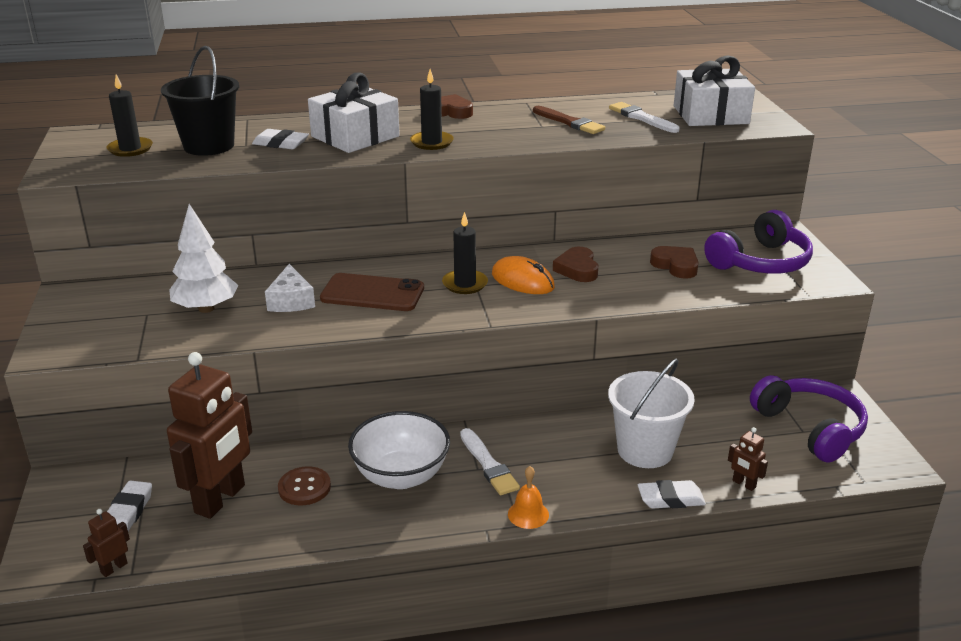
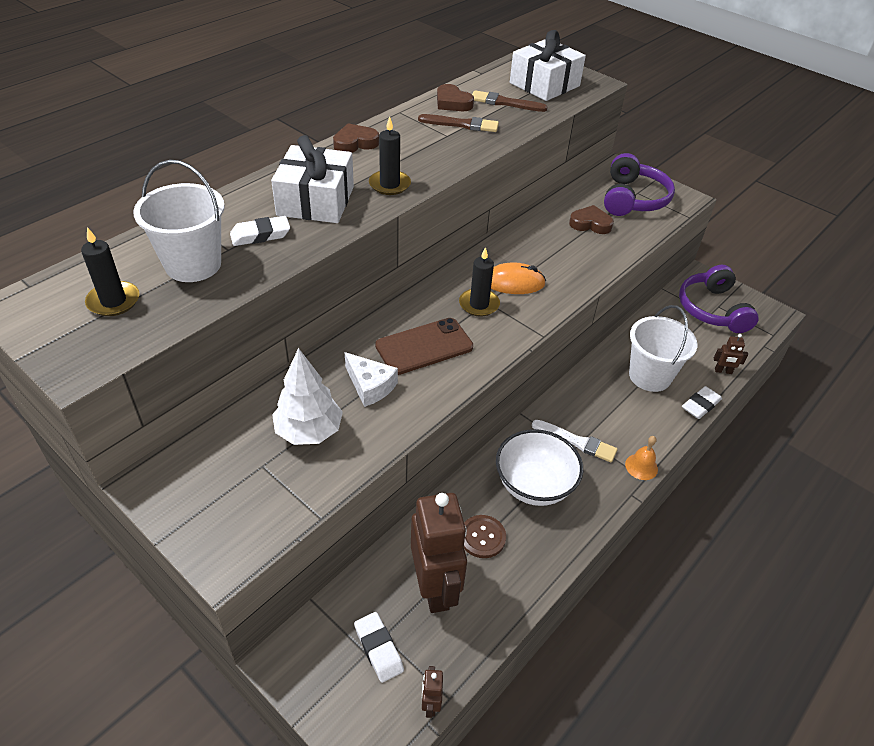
camera: 40 degrees left, 15 degrees up
(209, 146) = (193, 264): black bucket -> white bucket
(577, 269) = (535, 254): brown heart -> brown heart (452, 103)
(642, 118) = (505, 103): white brush -> brown brush
(810, 428) = (712, 309): purple headphones -> purple headphones turned 120 degrees counterclockwise

